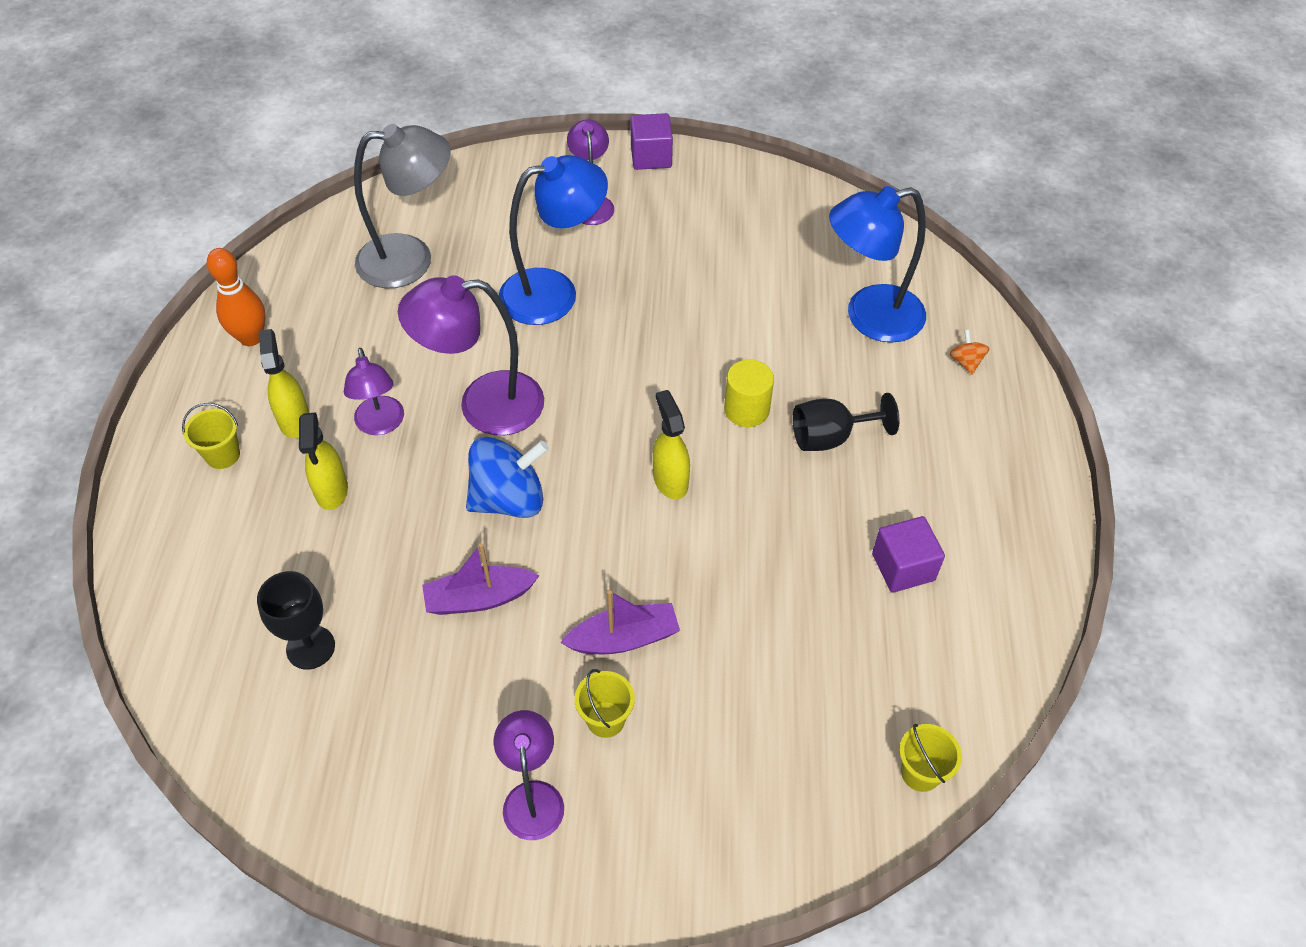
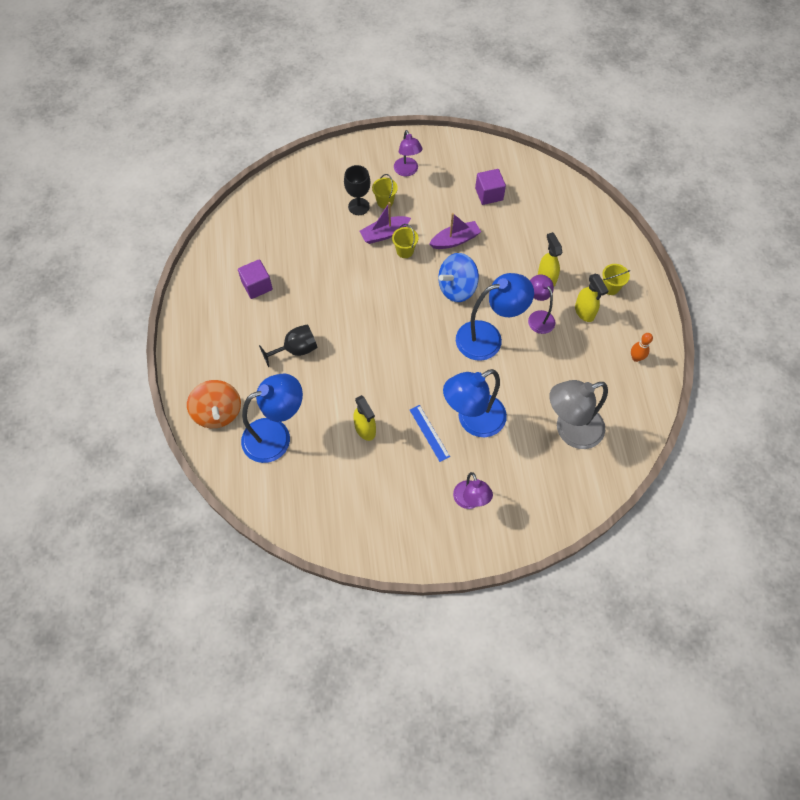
camera: 170 degrees right, 10 degrees up
(251, 338) = (636, 358): orange bowling pin -> orange bowling pin, size x0.66
(310, 647) = (521, 209): black goblet -> black goblet (358, 206)
(483, 405) = (488, 338): purple lamp -> blue lamp
(627, 287) = (429, 433): none -> blue ruler
(651, 157) = (439, 556): purple cube -> purple cube (489, 194)
(670, 480) = (378, 311): yellow spray bottle -> yellow spray bottle (365, 429)
(746, 409) = (344, 359): yellow cylinder -> none
(920, 772) = (251, 202): yellow bucket -> yellow bucket (405, 251)
(966, 362) = (218, 412): orange spinning top -> orange spinning top, size x2.24

